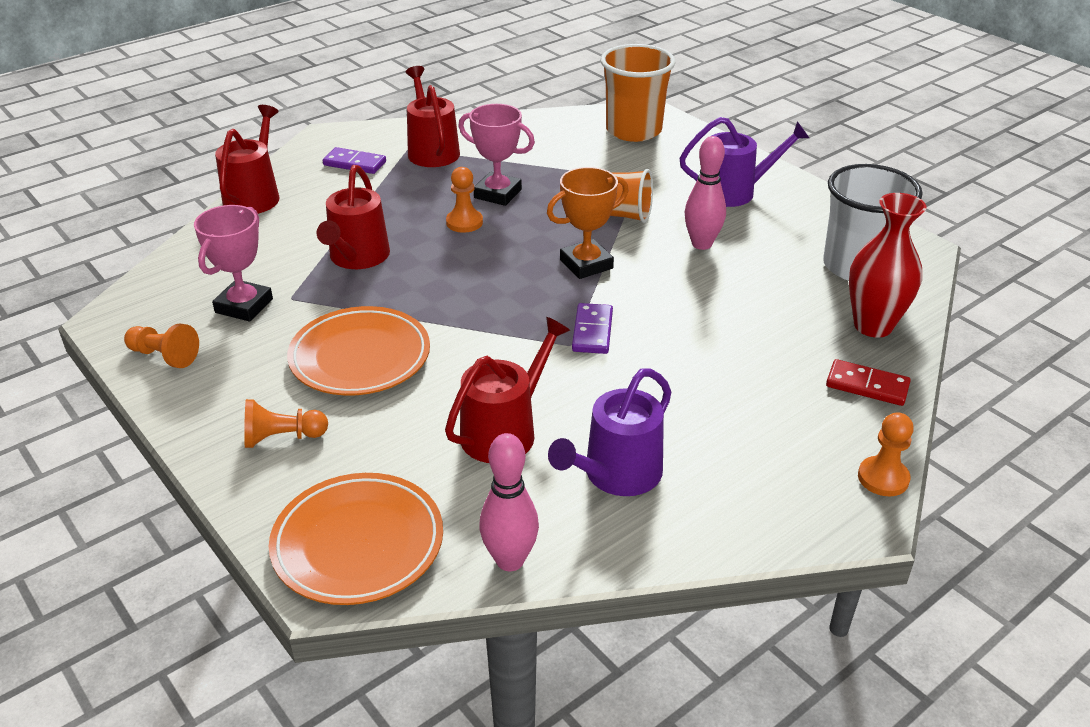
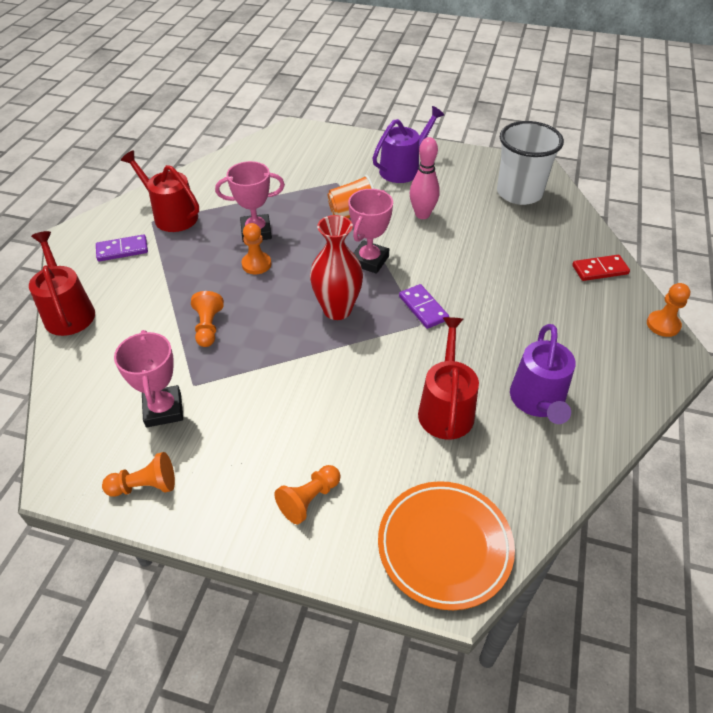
camera: 35 degrees left, 10 degrees up
(357, 257) = (208, 327): red watering can -> orange pawn
(360, 357) = (296, 405): orange plate -> none
(510, 560) = (542, 497): pink bowling pin -> none
(586, 264) = (369, 260): orange trophy -> pink trophy
(633, 130) = (297, 146): orange cup -> none
(873, 326) = (565, 229): red vase -> red vase (337, 310)

